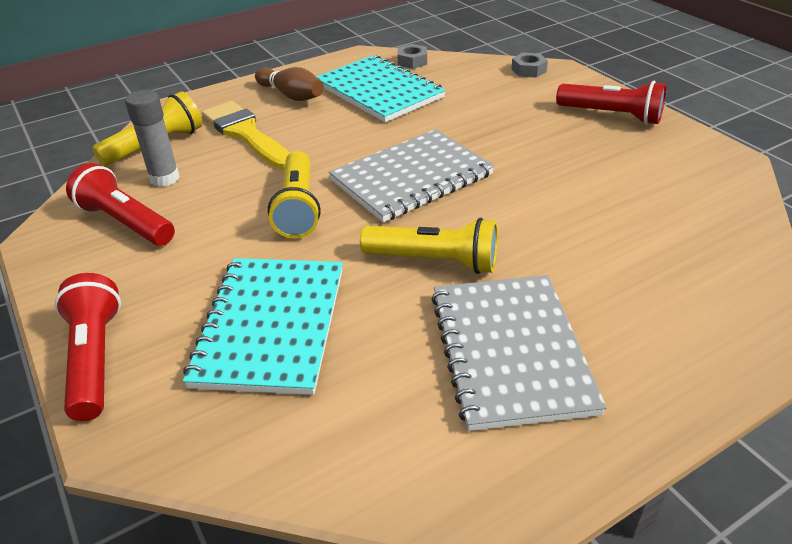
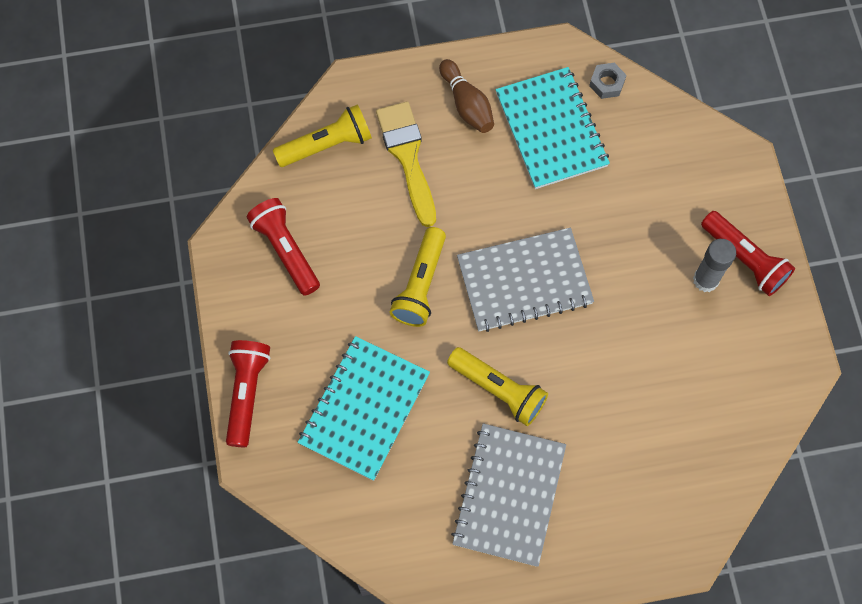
camera: 20 degrees right, 30 degrees up
(164, 178) = (325, 200): grey glue stick -> grey glue stick (705, 280)
(528, 70) = (713, 148): grey nut -> none

